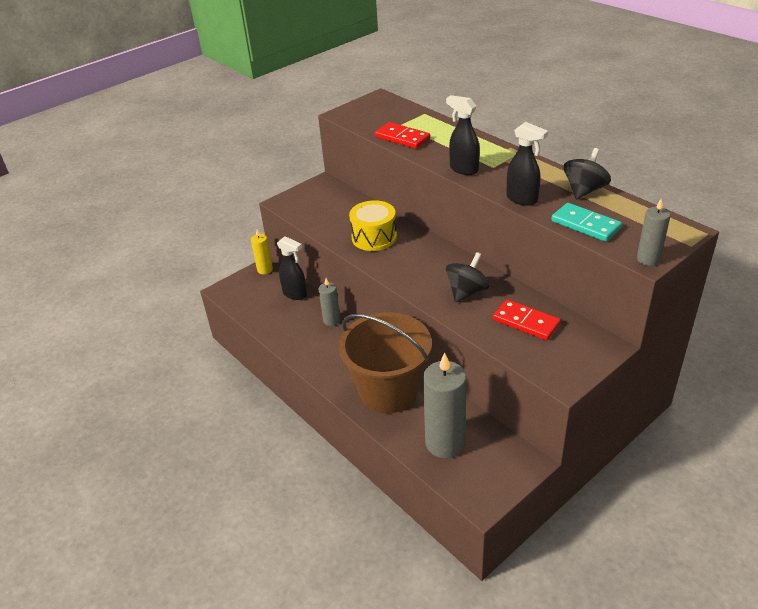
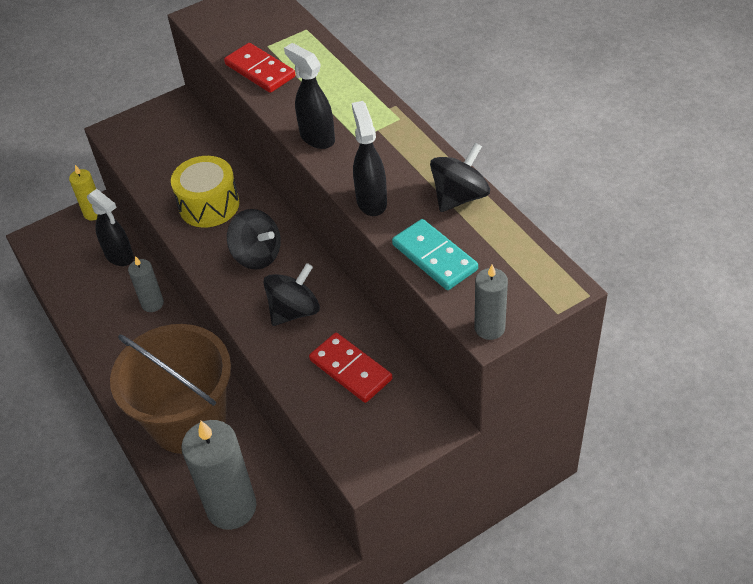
camera: 10 degrees right, 10 degrees up
(423, 262) = (257, 255): none -> black spinning top
(522, 199) = (371, 201): black spray bottle -> black spray bottle turned 150 degrees counterclockwise

